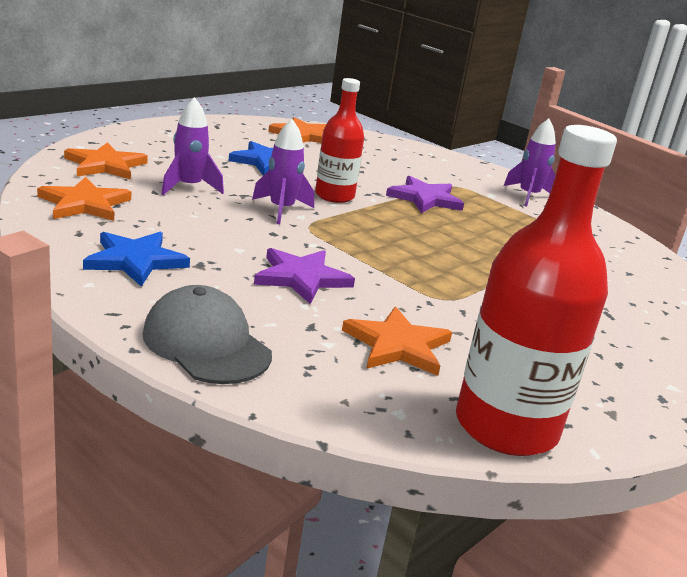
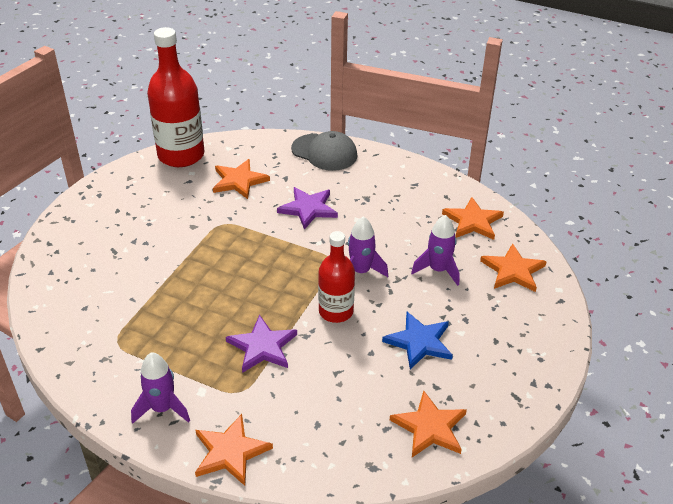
camera: 165 degrees right, 15 degrees up
(135, 260) = (399, 187): blue star -> none
(470, 167) = (230, 452): none -> orange star

